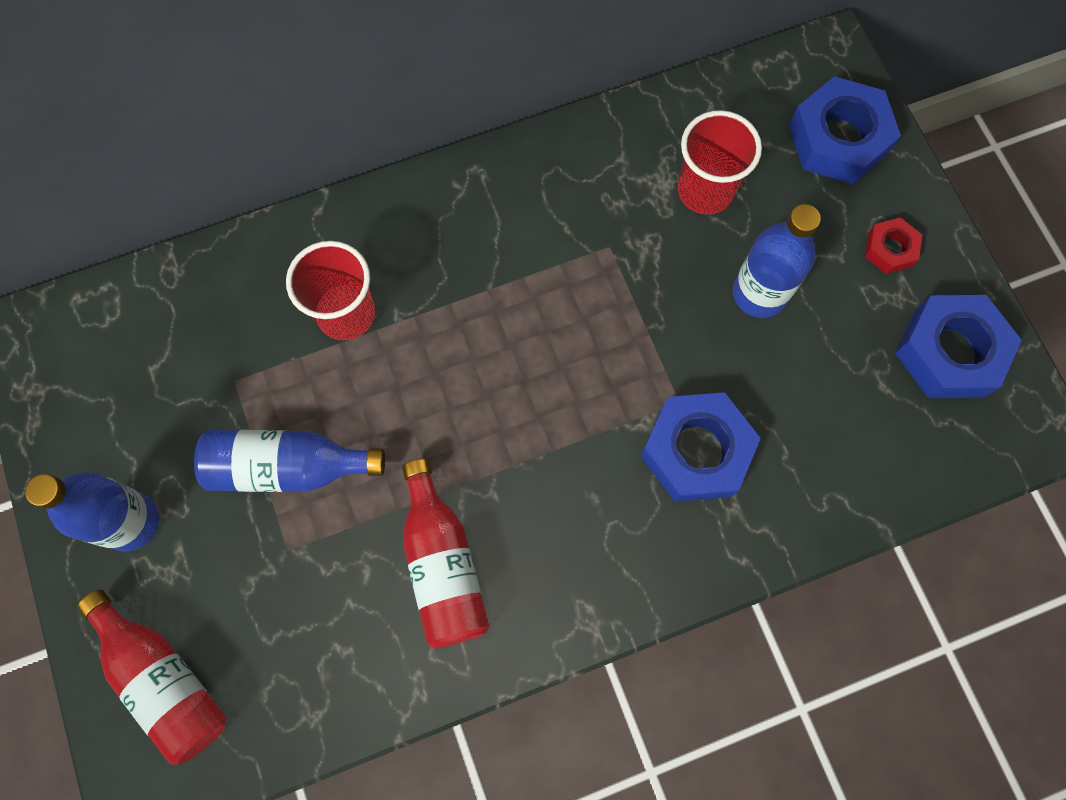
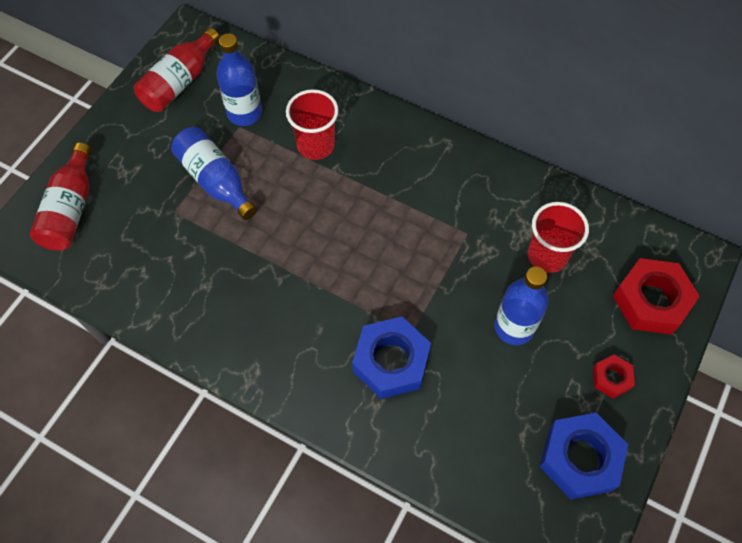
camera: 50 degrees right, 10 degrees down
(131, 522) = (134, 139): blue bottle -> blue bottle (244, 113)
(443, 565) = (223, 285): red bottle -> red bottle (180, 82)
(838, 139) = (651, 301): blue nut -> red nut

